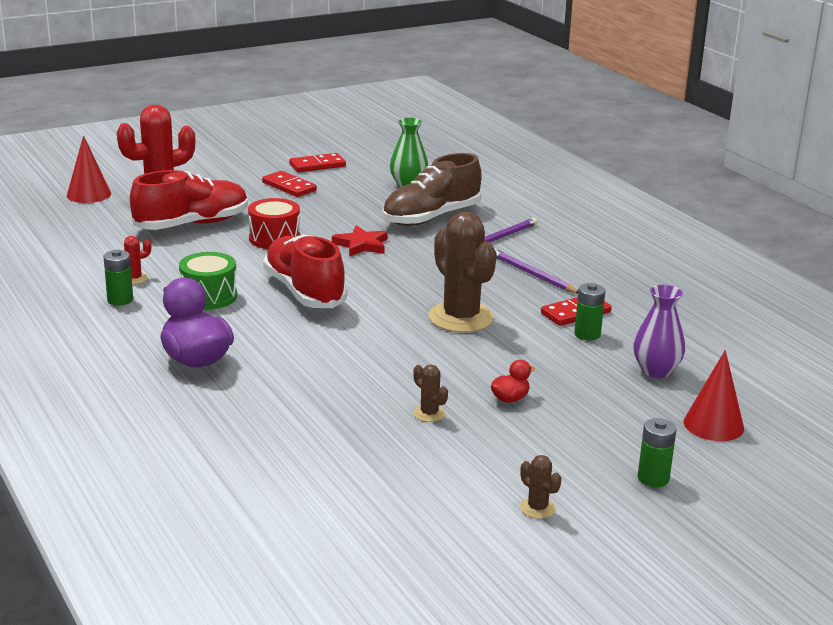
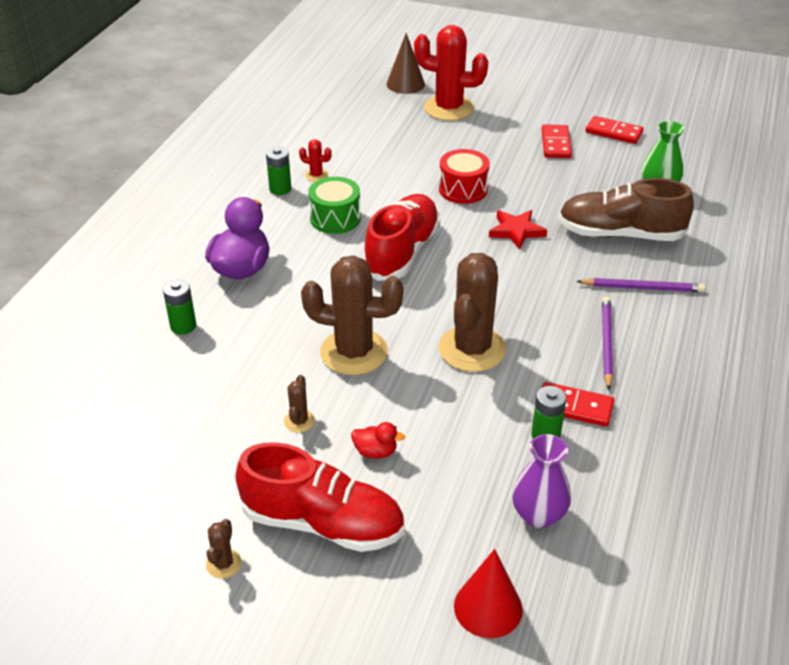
camera: 50 degrees right, 15 degrees up
(89, 194) = (405, 84): red cone -> brown cone
(192, 224) = (428, 146): red shoe -> red shoe (322, 523)
(387, 360) = (354, 352): none -> brown cactus
(653, 478) = (346, 613): green battery -> green battery (183, 326)

